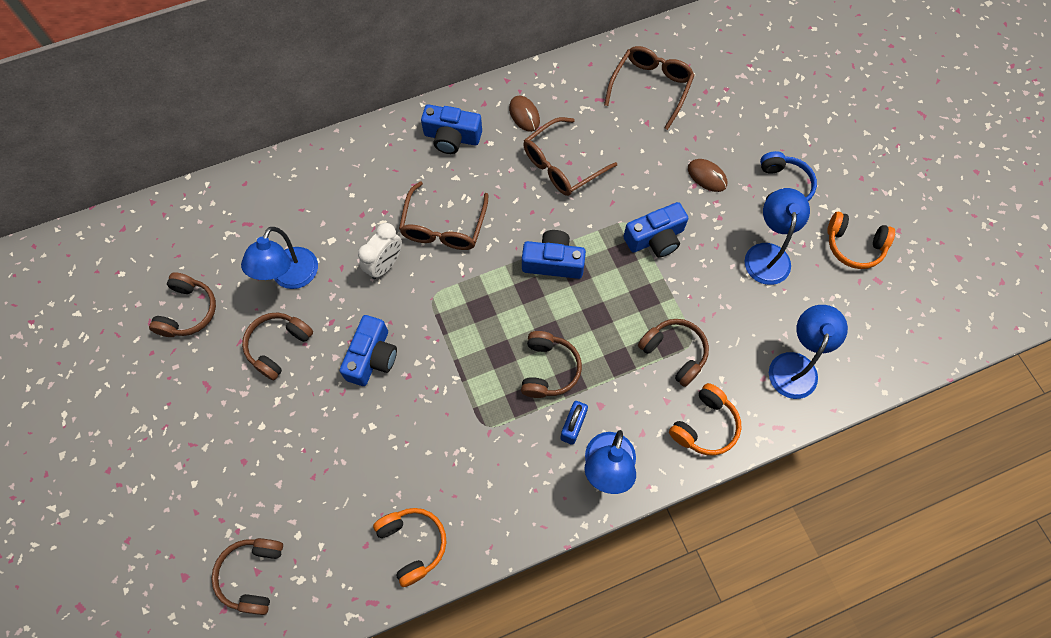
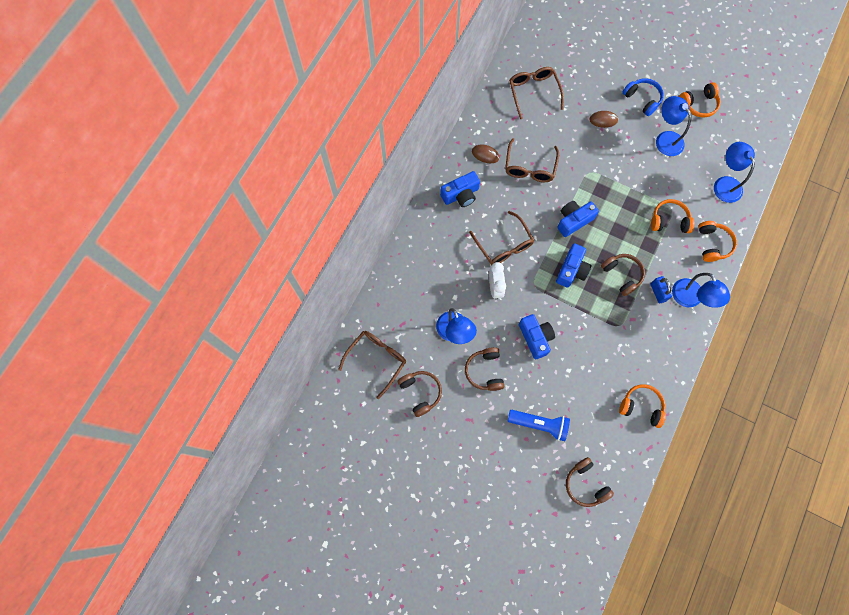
camera: 40 degrees left, 5 degrees up
(182, 239) = (377, 360): none -> brown glasses
(274, 458) = (539, 424): none -> blue flashlight
(655, 238) = (609, 171): blue camera -> blue camera (571, 270)
(674, 353) = (669, 220): brown headphones -> orange headphones

